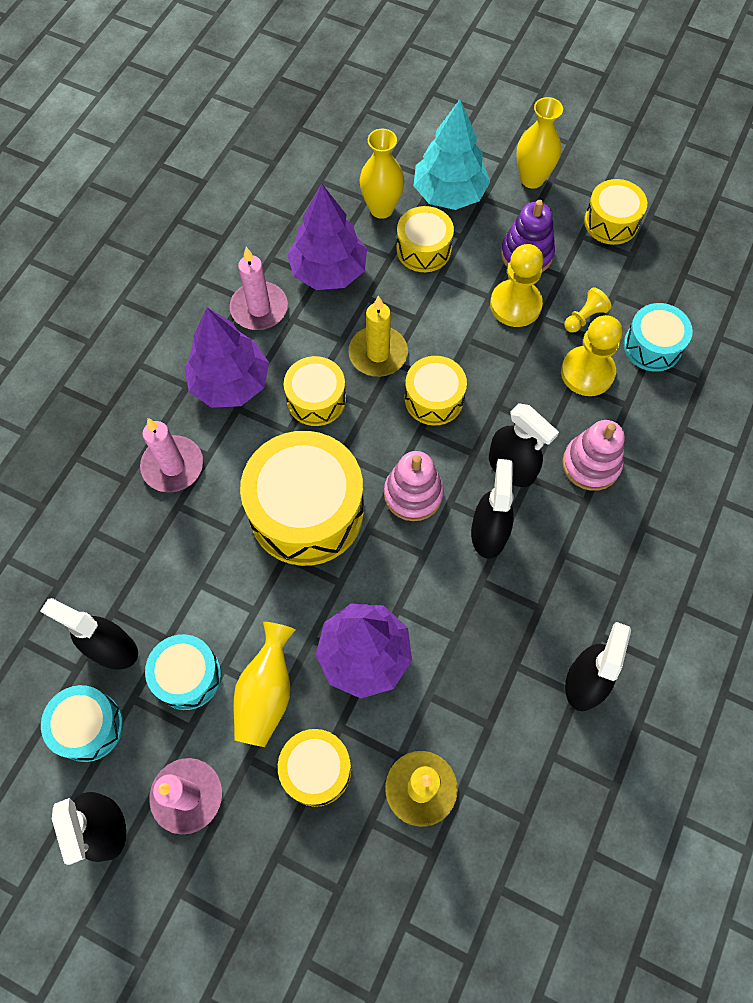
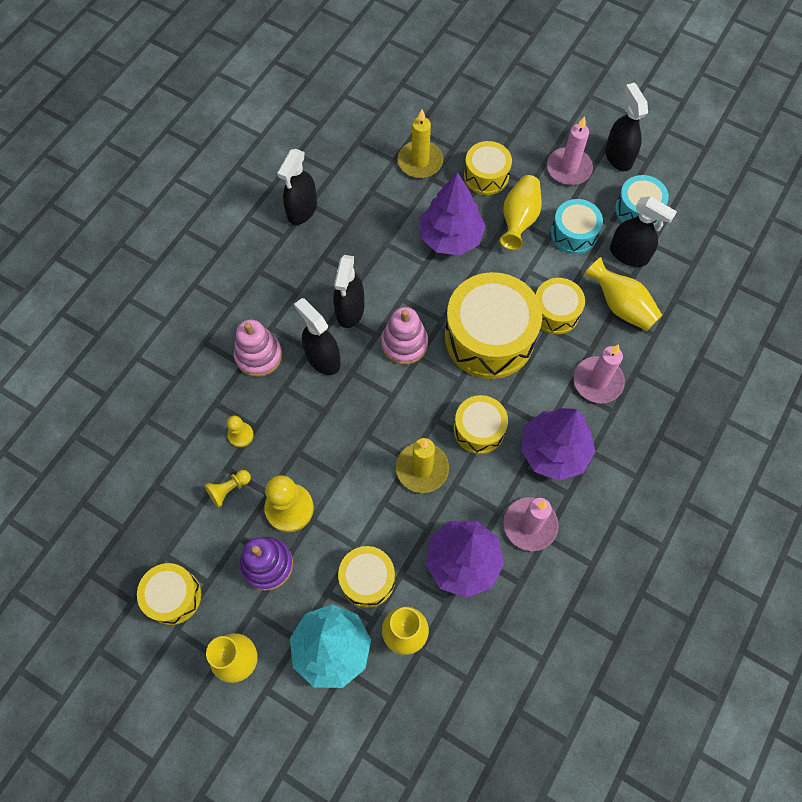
camera: 175 degrees left, 0 degrees up
(132, 568) = (620, 306): none -> yellow vase
(434, 399) = (377, 422): yellow drum -> yellow drum (555, 312)
(587, 372) = (240, 435): yellow pawn -> yellow pawn, size x0.54
(652, 346) = (176, 455): turquoise drum -> none

